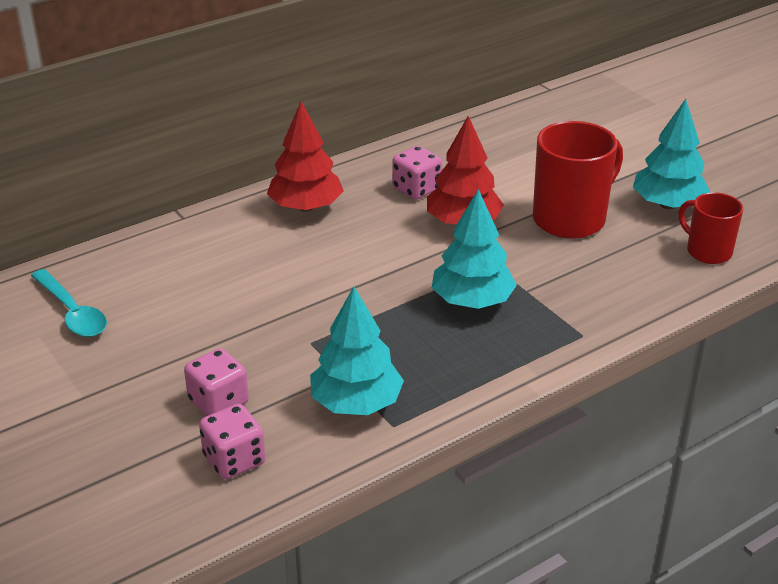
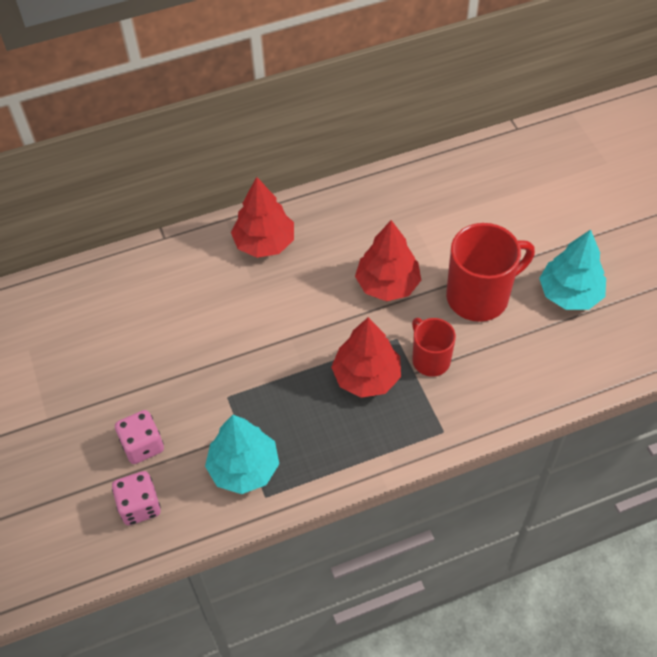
camera: 15 degrees right, 20 degrees up
(72, 313) = (57, 330): turquoise spoon -> none
(416, 189) = (361, 237): pink dice -> none
(472, 301) = (366, 376): turquoise tree -> red tree
(707, 251) = (583, 356): red mug -> red mug (430, 359)

